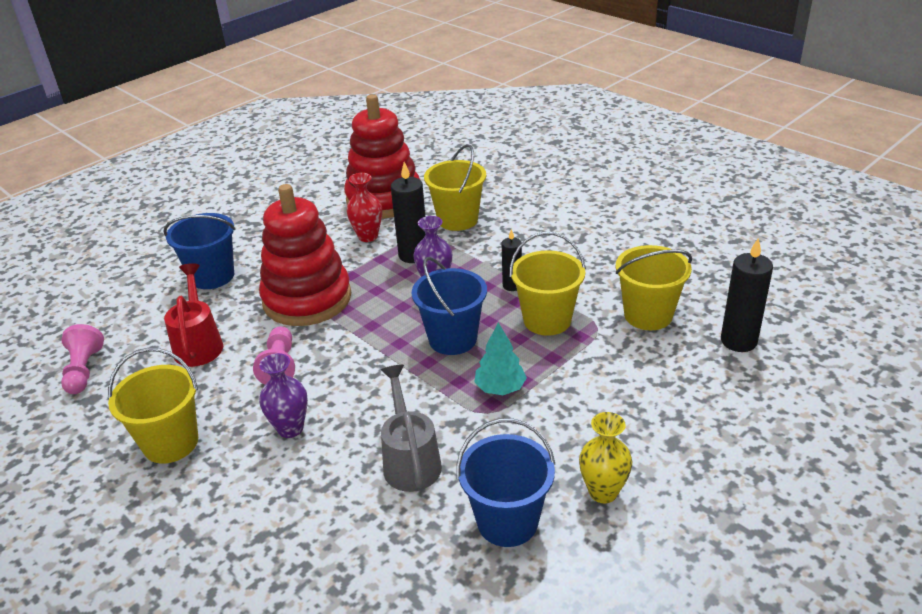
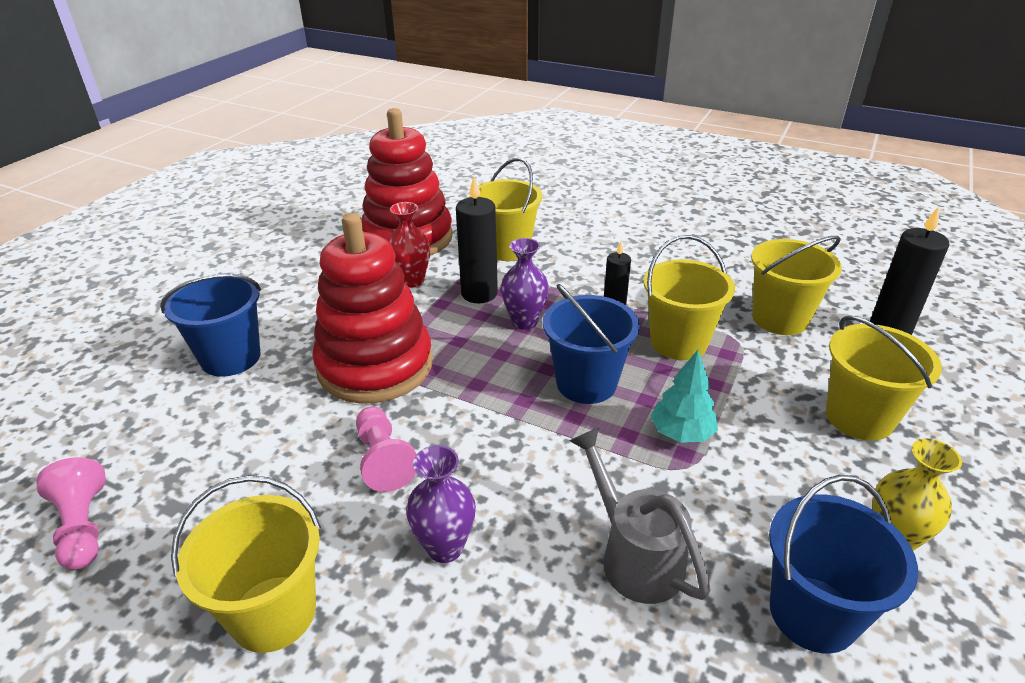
camera: 20 degrees left, 0 degrees up
(199, 344) = (251, 452): red watering can -> none
(651, 404) = (859, 417): none -> yellow bucket

